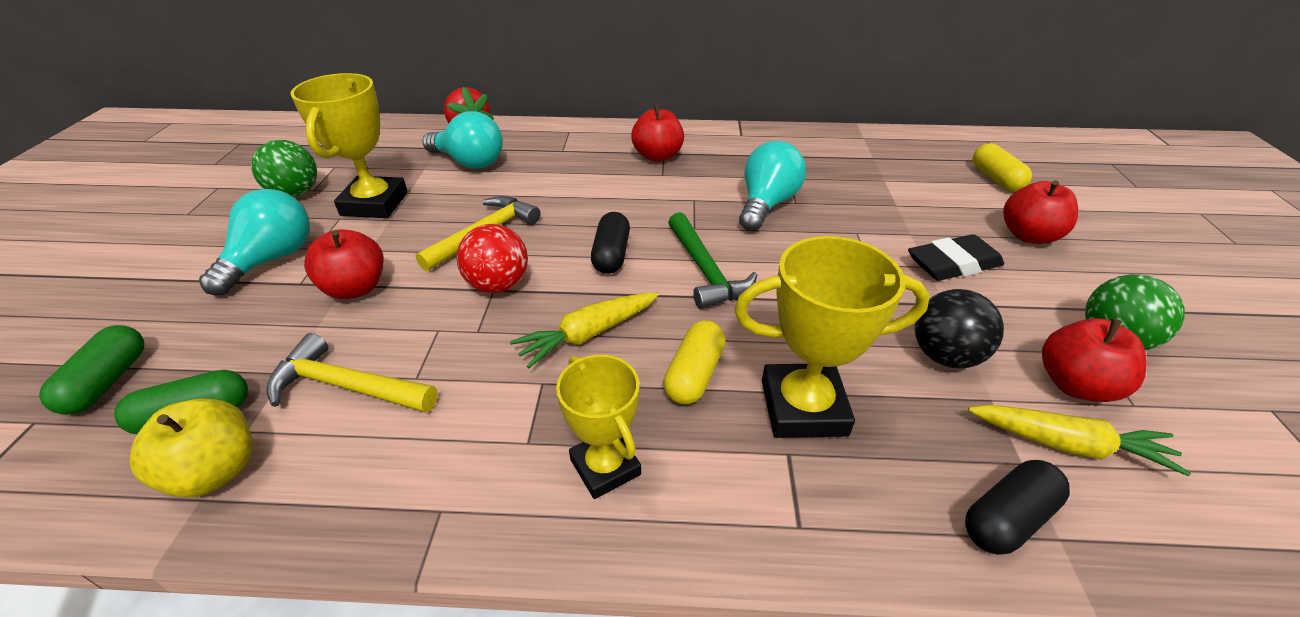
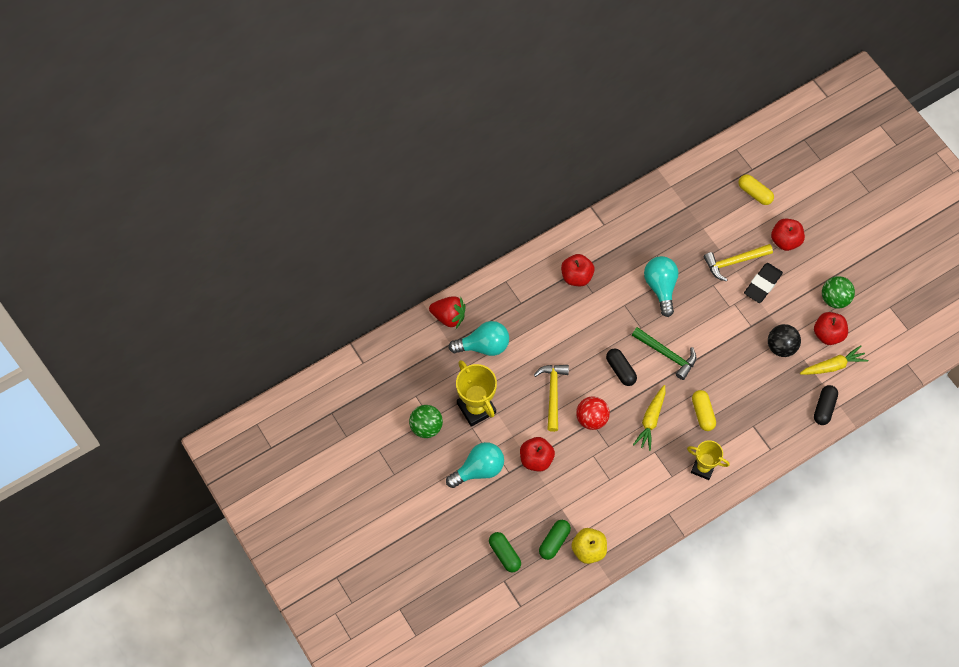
camera: 35 degrees left, 25 degrees up
(272, 259) = (479, 469): turquoise light bulb -> turquoise light bulb turned 75 degrees clockwise
(346, 386) = (590, 498): yellow hammer -> yellow hammer (734, 262)
(803, 407) = (747, 404): yellow trophy -> none

